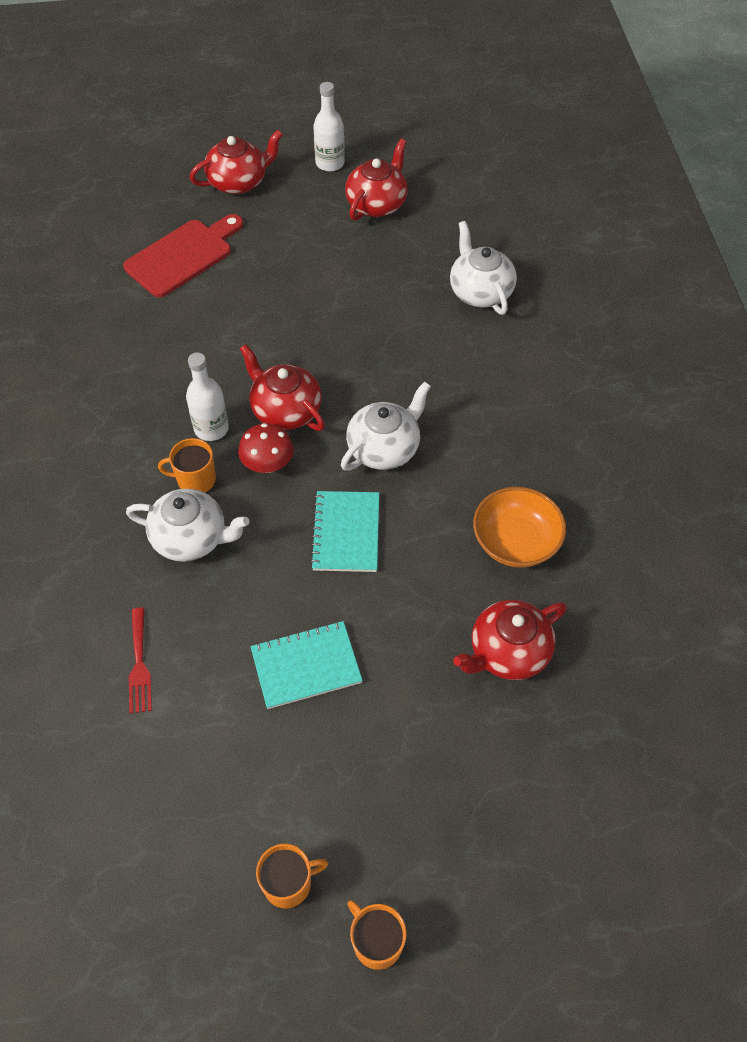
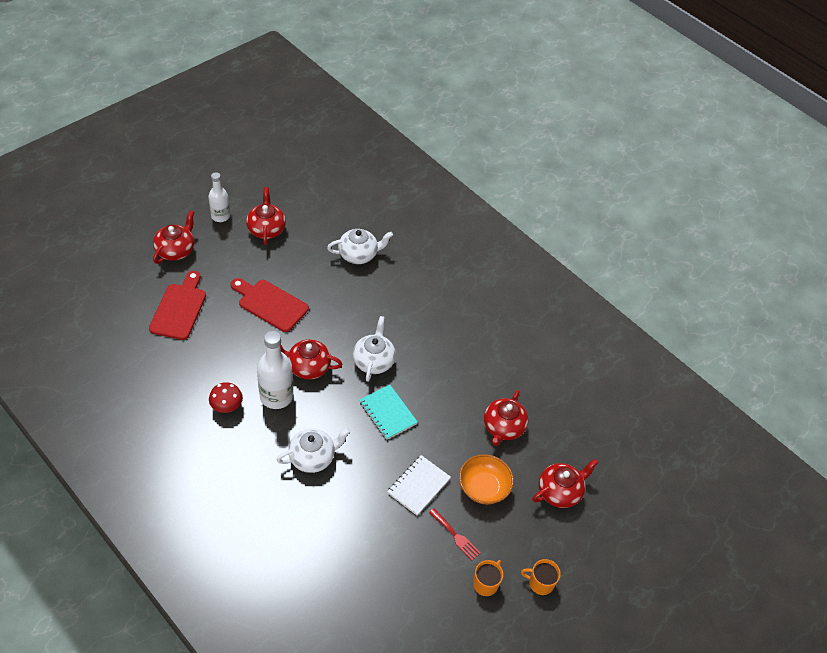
camera: 40 degrees left, 5 degrees down
(139, 665) = (338, 532): red fork -> red fork (456, 536)
(195, 480) = (290, 427): orange mug -> none
(211, 428) = (276, 396): white bottle -> white bottle, size x1.55
(268, 464) = (321, 399): red mushroom -> red mushroom (226, 406)
(303, 303) = (270, 304): none -> red cutting board
(306, 666) = (419, 486): turquoise notebook -> white notebook
(480, 291) = (359, 254): white teapot -> white teapot turned 135 degrees clockwise
(515, 542) = (469, 374): orange bowl -> orange bowl (483, 487)
(525, 810) = (560, 491): none -> red teapot

